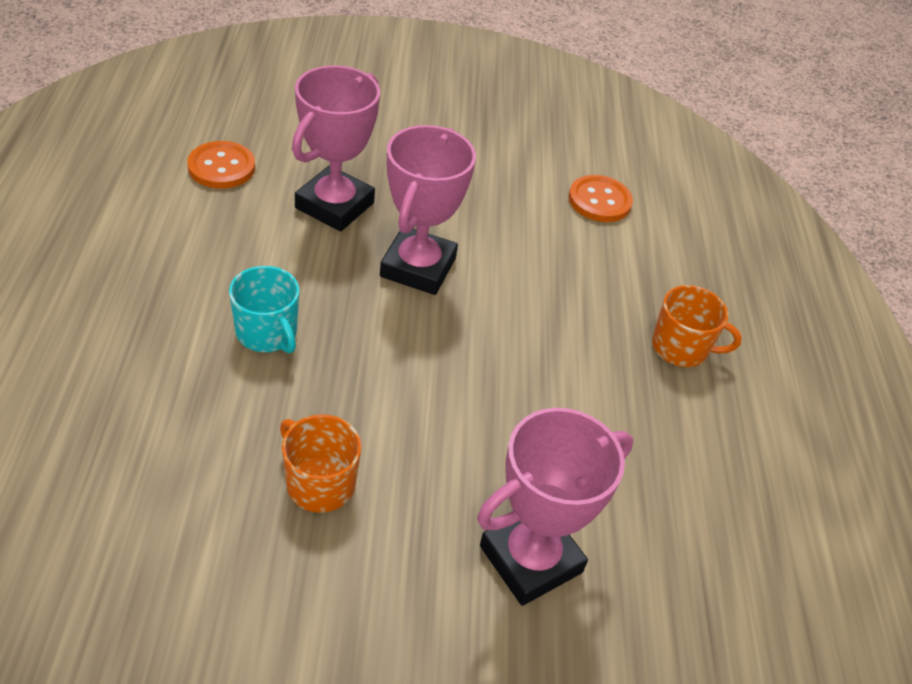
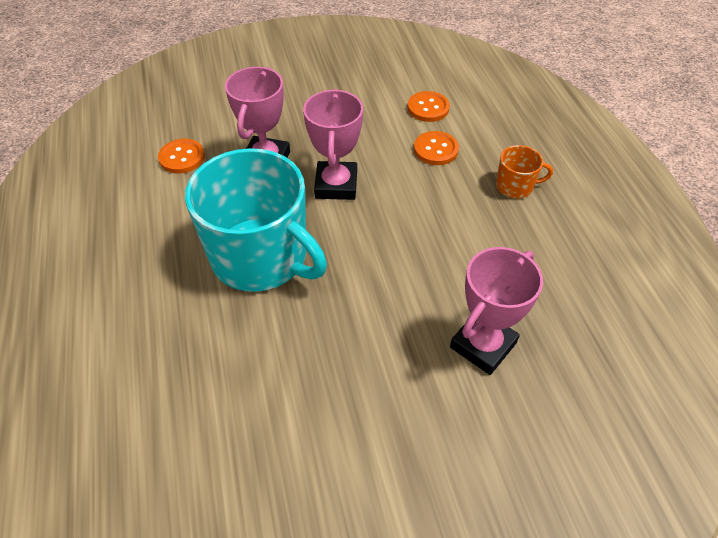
camera: 10 degrees left, 5 degrees up
(267, 333) = (261, 257): turquoise mug -> turquoise mug, size x2.37
(319, 483) = (337, 341): orange mug -> none
(585, 261) = (435, 149): none -> orange button

